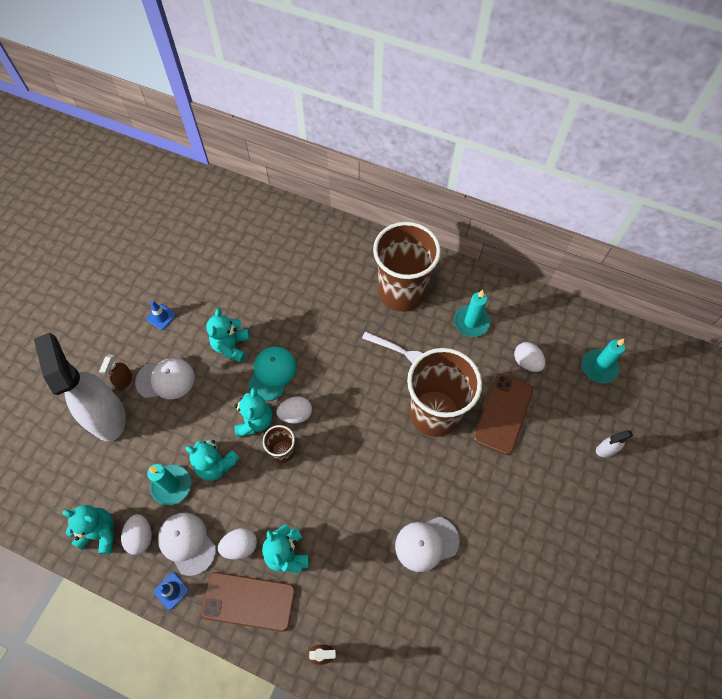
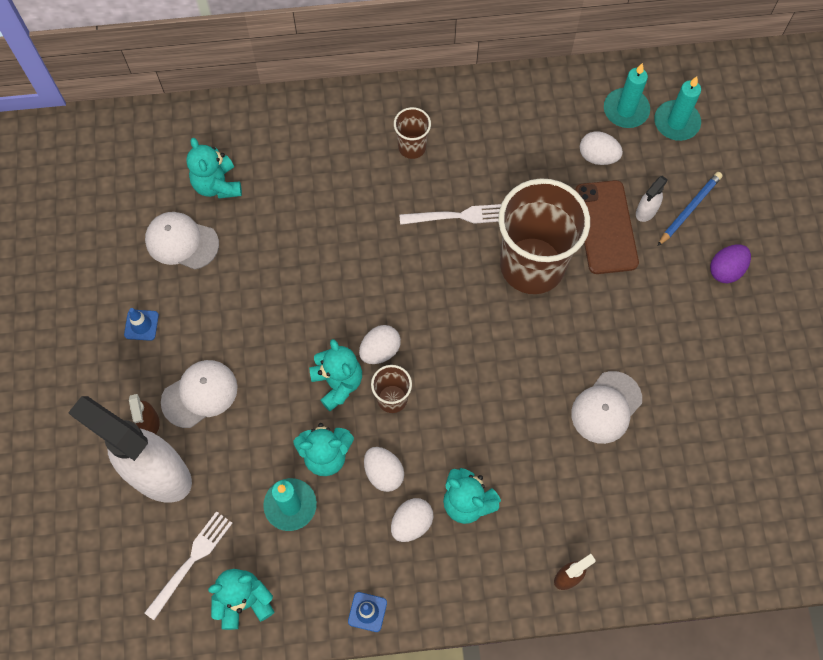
camera: 30 degrees left, 5 degrees up
(87, 486) = (191, 561): none -> white fork
(141, 537) = (294, 578): white egg -> white egg (383, 473)
(187, 543) = (350, 554): white cap -> white cap (181, 242)
(231, 346) = (252, 314): turquoise teddy bear -> turquoise teddy bear (217, 185)
(248, 601) = (458, 572): brown phone -> none
(272, 373) = (322, 319): turquoise cap -> none
(402, 292) = (412, 147): brown cup -> brown cup, size x0.45
(471, 322) = (511, 142): turquoise candle -> turquoise candle (626, 110)
(573, 433) = (689, 209): none -> blue pencil
(576, 492) = (726, 270): none -> purple egg
(605, 450) = (731, 209): white spray bottle -> white spray bottle (646, 211)

